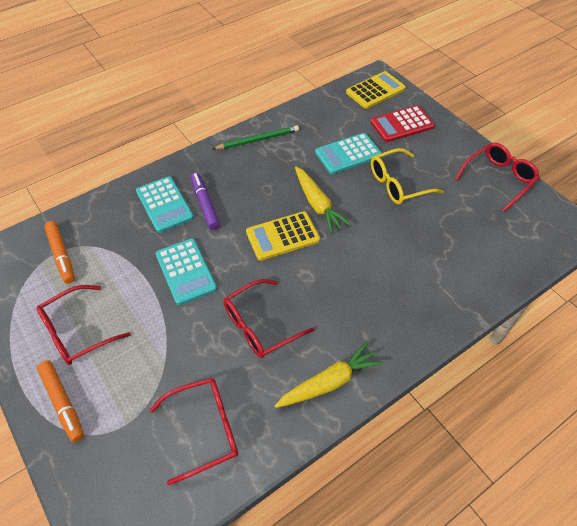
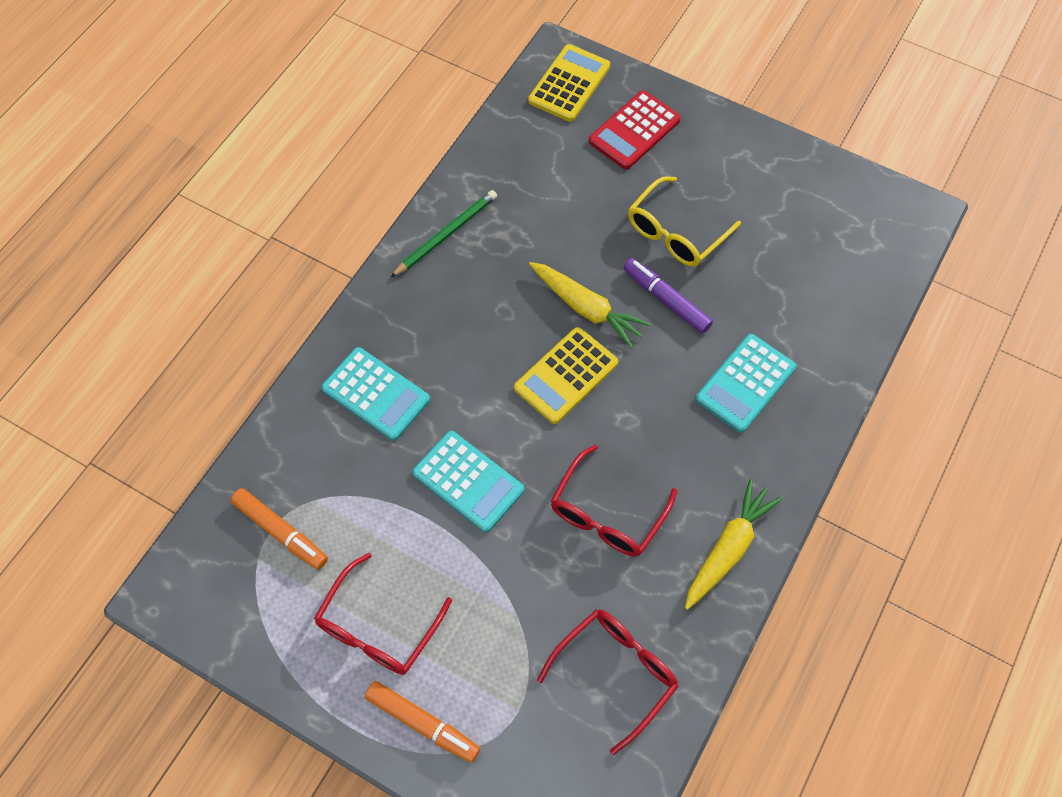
camera: 25 degrees left, 10 degrees up
(205, 205) = (433, 371): purple marker -> purple marker (666, 300)
(348, 154) = (585, 210): turquoise calculator -> turquoise calculator (745, 383)
(498, 179) = (799, 174): red glasses -> none

